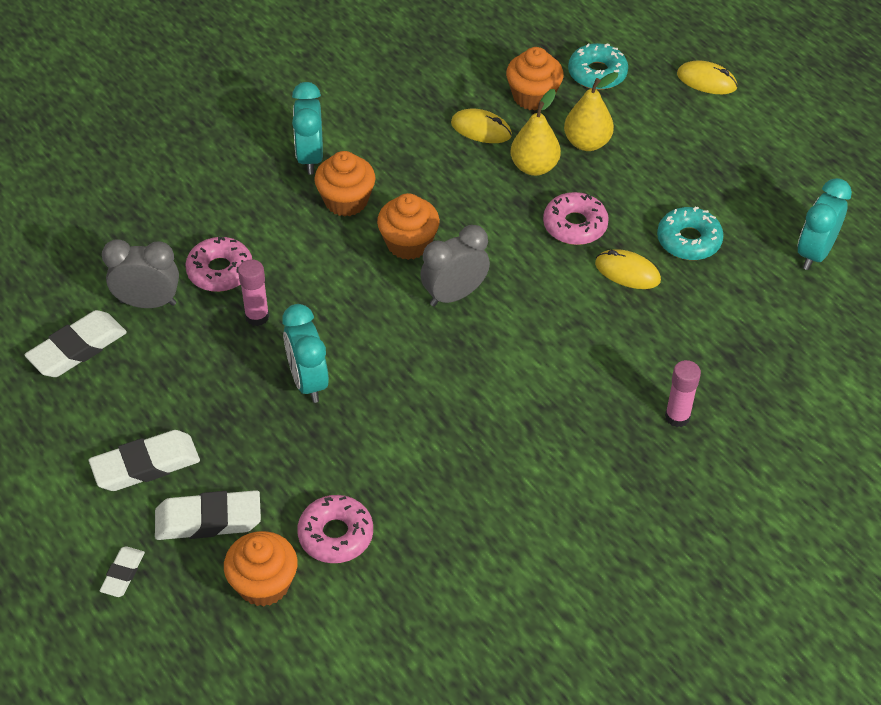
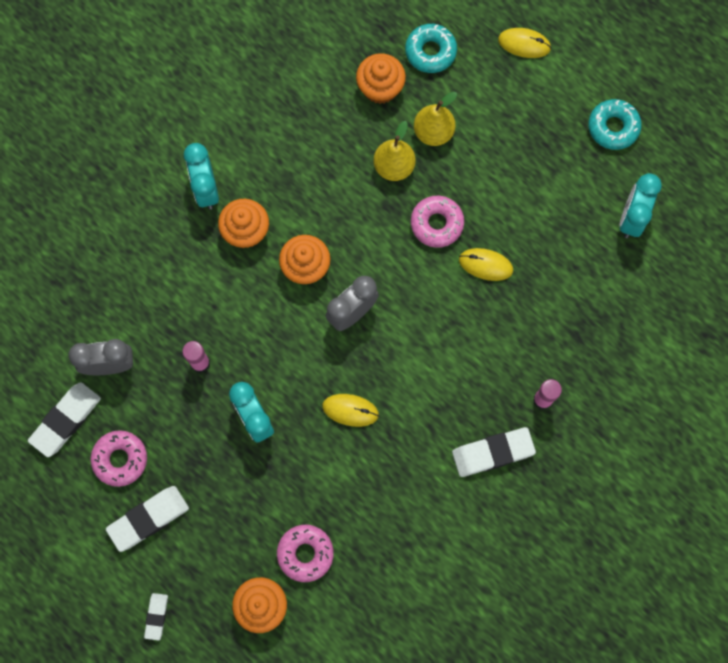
camera: 10 degrees left, 25 degrees up
(208, 520) = (208, 558): white eraser -> white eraser (492, 452)
(220, 271) = (160, 323): pink donut -> pink donut (120, 459)
(481, 129) = (343, 133): yellow mouse -> yellow mouse (350, 410)
(688, 240) = (530, 223): turquoise donut -> turquoise donut (613, 127)

